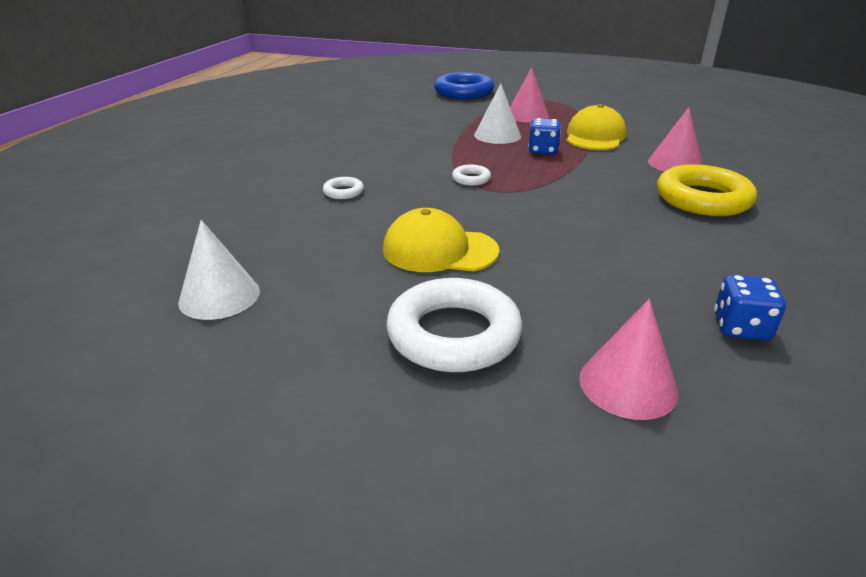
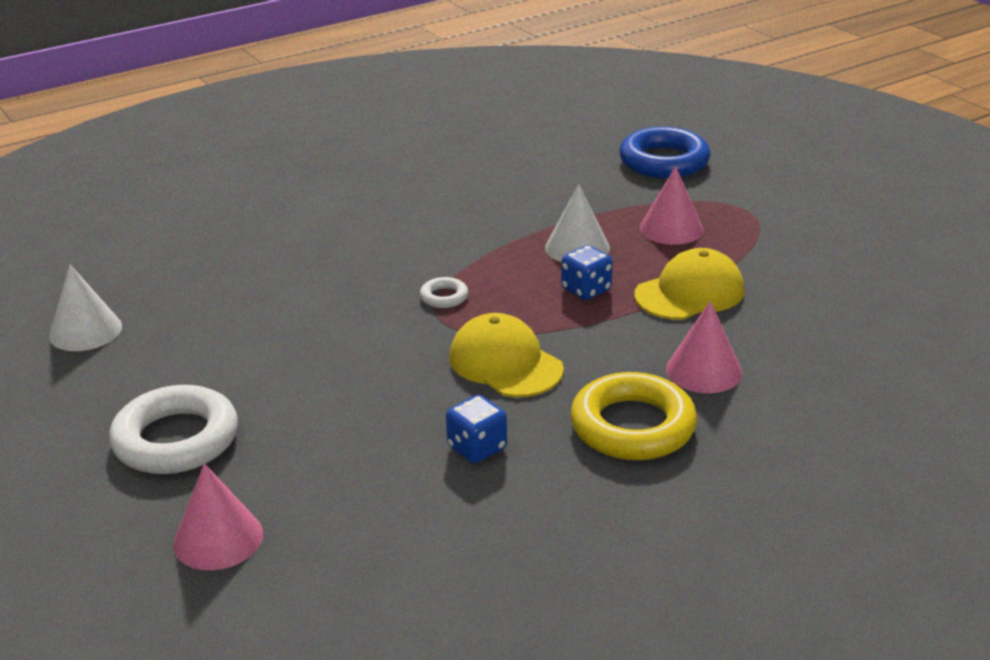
camera: 40 degrees right, 0 degrees up
(343, 192) = (309, 265): white ring -> none
(439, 250) = (285, 363): yellow cap -> yellow cap (505, 363)
(740, 327) = (382, 552): blue dice -> blue dice (477, 448)

